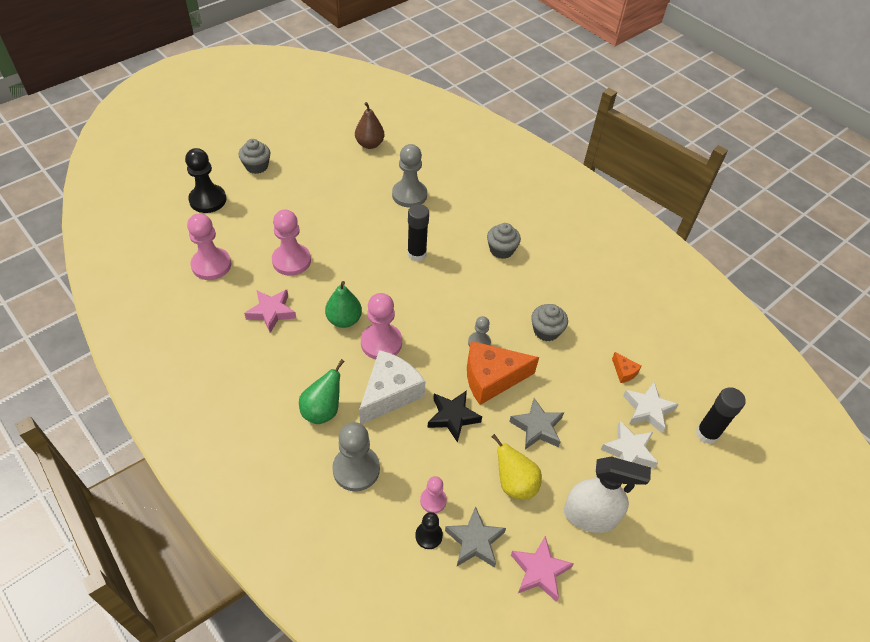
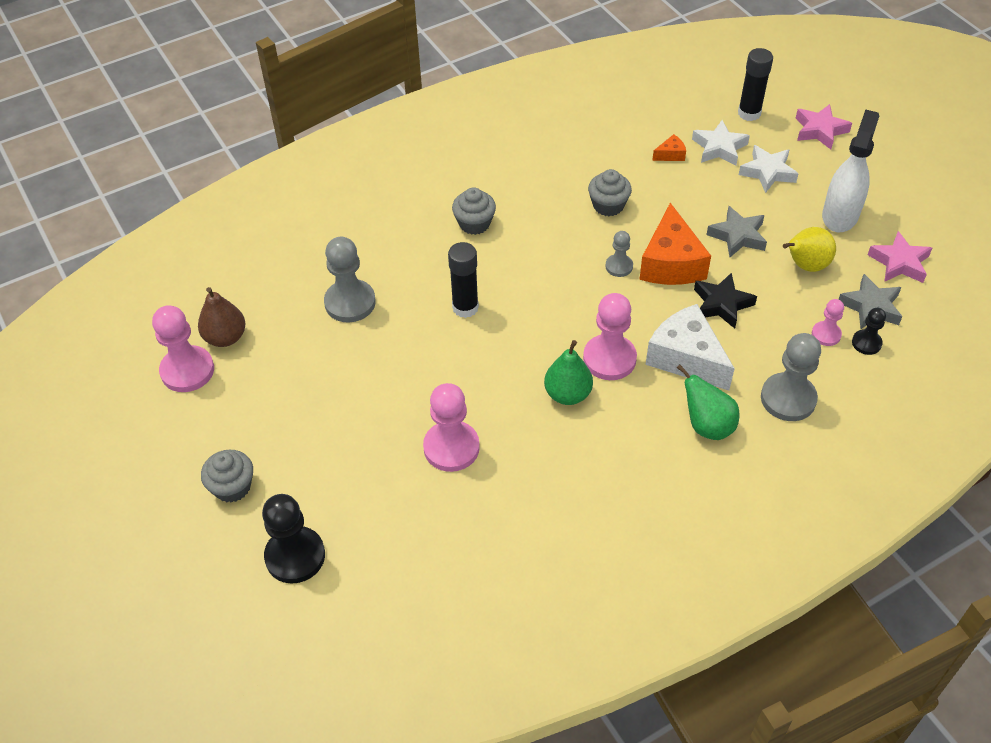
camera: 75 degrees left, 0 degrees up
(211, 265) = (441, 549): pink pawn -> pink pawn (187, 370)
(271, 312) = (544, 474): pink star -> pink star (820, 130)

